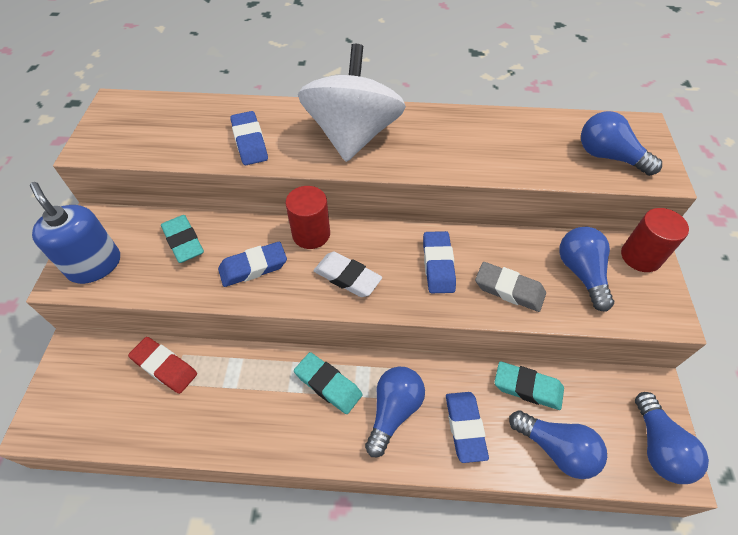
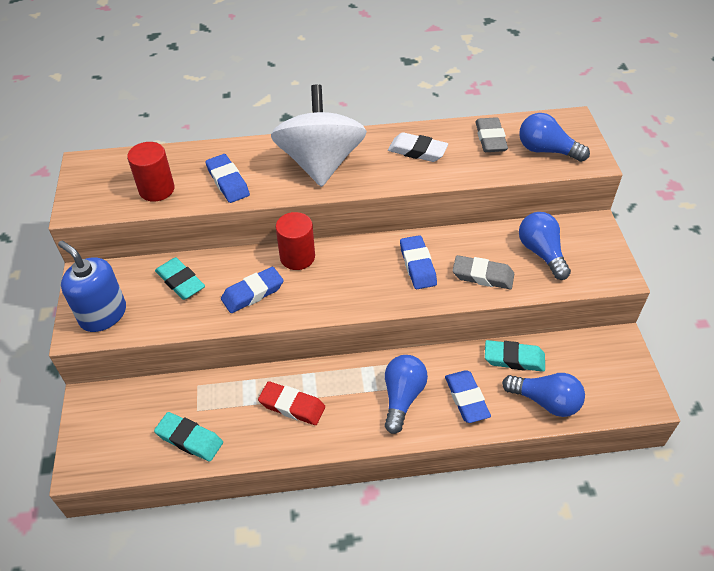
camera: 10 degrees left, 5 degrees down
(165, 367) = (184, 398): red eraser -> red eraser (292, 406)
(328, 385) = (339, 386): turquoise eraser -> turquoise eraser (189, 439)
(347, 277) = (340, 288): white eraser -> white eraser (417, 151)
(545, 134) = (490, 139): none -> grey eraser
(640, 256) = (589, 231): red cylinder -> red cylinder (156, 189)
(658, 447) = (628, 385): blue light bulb -> none

